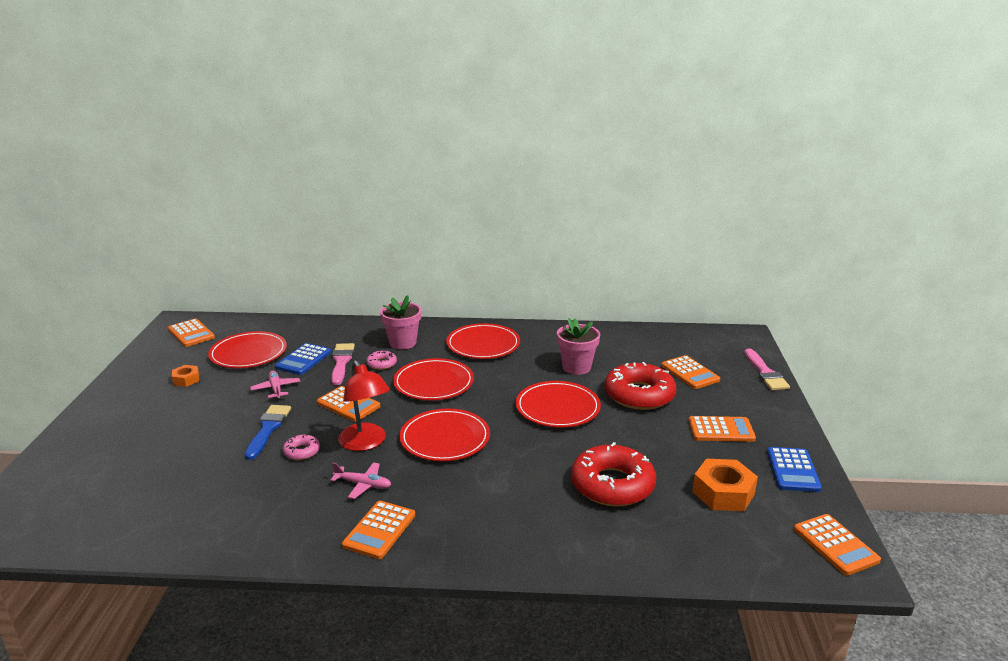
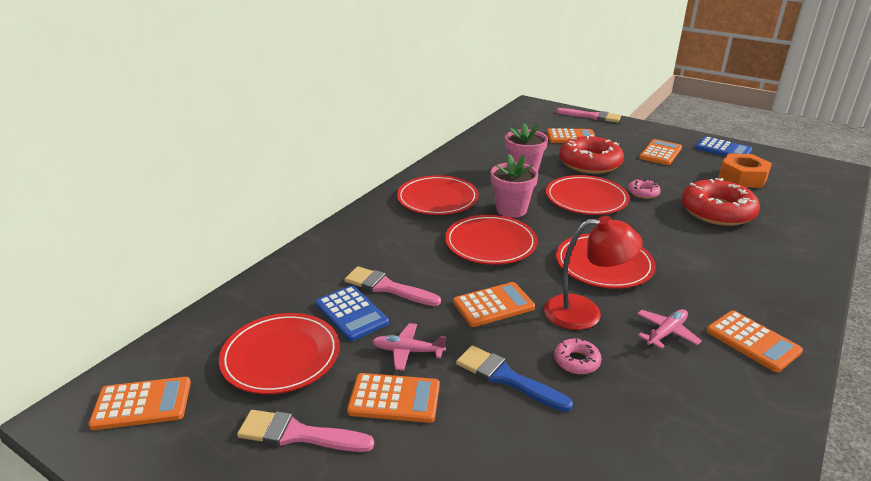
camera: 60 degrees left, 5 degrees up
(186, 379) = (298, 434): orange nut -> pink brush
(381, 364) = (419, 262): pink donut -> pink donut (643, 193)
(402, 343) = (384, 239): pink flower pot -> pink flower pot (511, 210)
(835, 545) = (811, 166): orange calculator -> orange calculator (394, 399)

